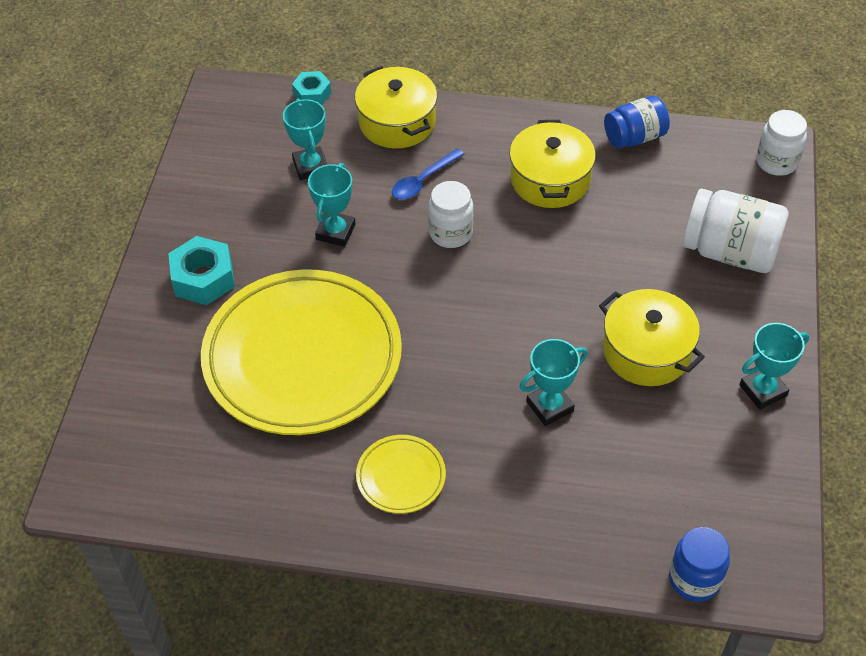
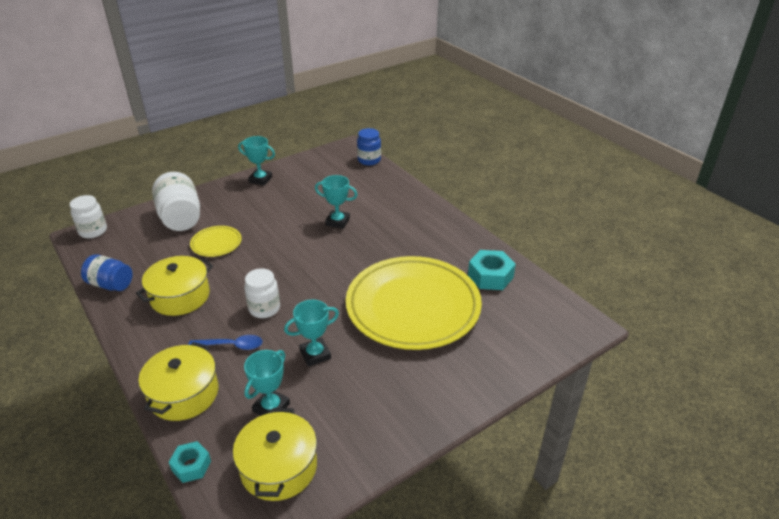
camera: 135 degrees left, 15 degrees down
(203, 278) = (418, 386): turquoise nut -> turquoise nut (490, 276)
(401, 476) = (427, 239): yellow plate -> yellow plate (216, 243)
(646, 351) = (273, 213): yellow pot -> yellow pot (279, 467)

